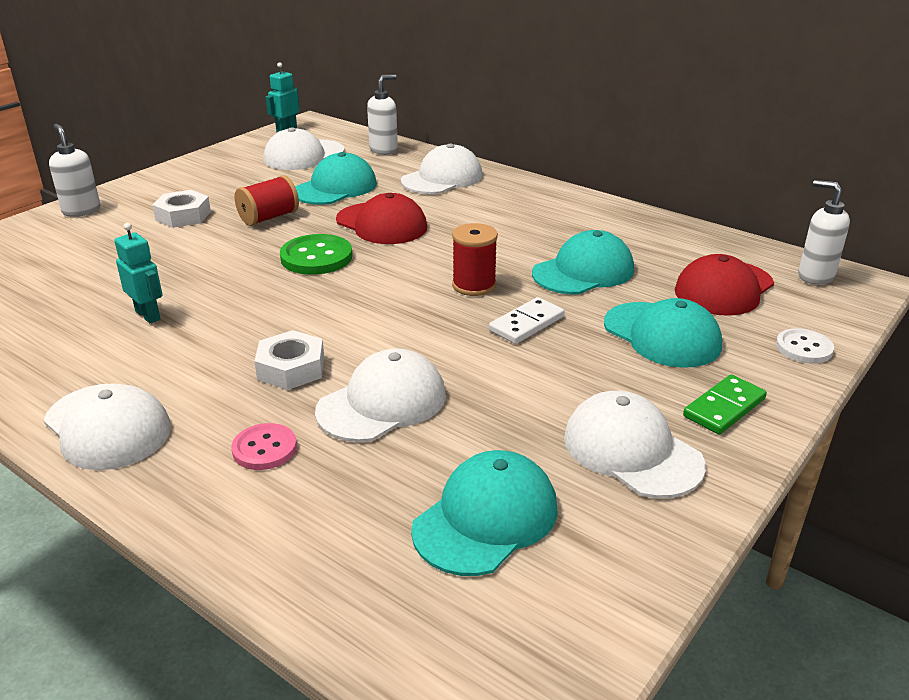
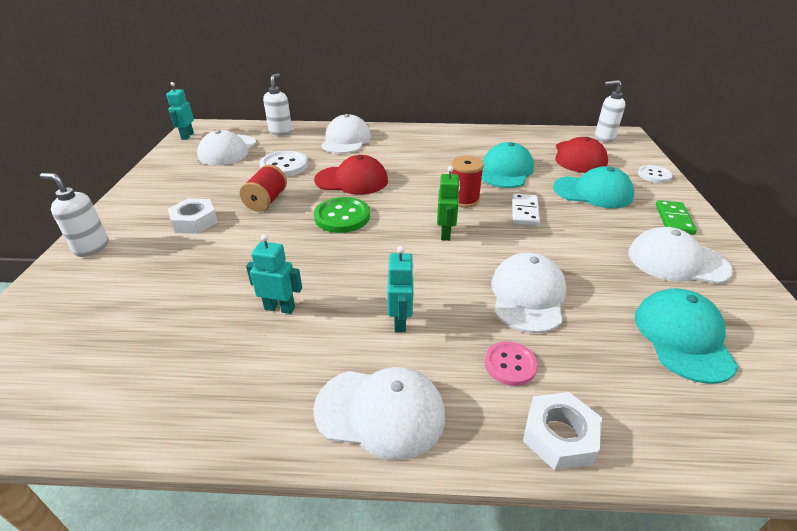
camera: 35 degrees left, 5 degrees up
(227, 369) = (400, 321): none -> turquoise robot
(291, 368) = (441, 300): white nut -> white nut (559, 436)
(335, 188) = (284, 166): turquoise cap -> white button
(395, 312) = (446, 233): none -> green robot

